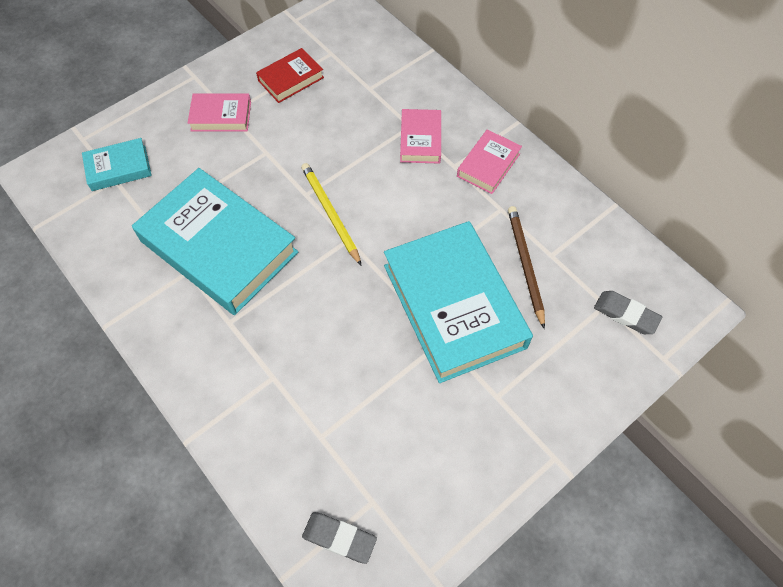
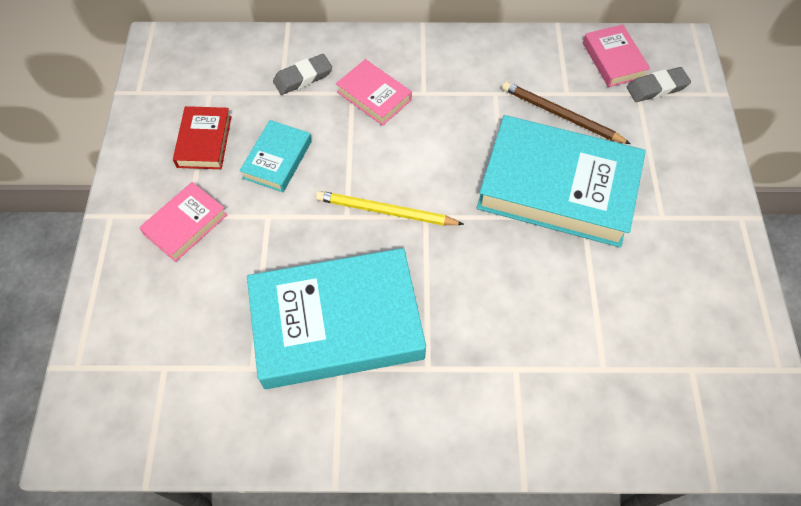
camera: 50 degrees left, 0 degrees up
(119, 168) = (153, 355): turquoise book -> turquoise book (277, 159)
(339, 538) = (707, 417): grey eraser -> grey eraser (303, 77)
(488, 165) = (445, 71): pink book -> pink book (613, 60)

